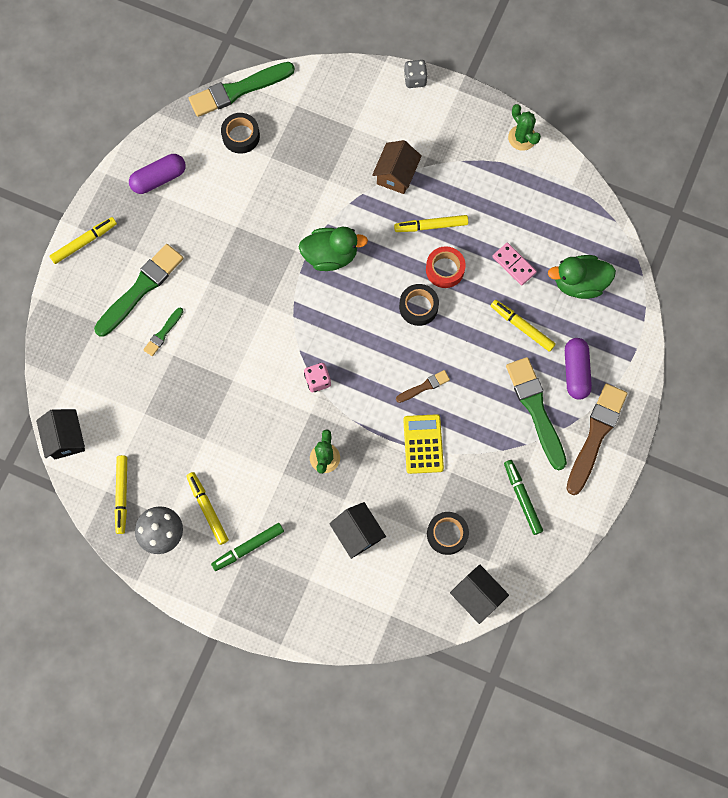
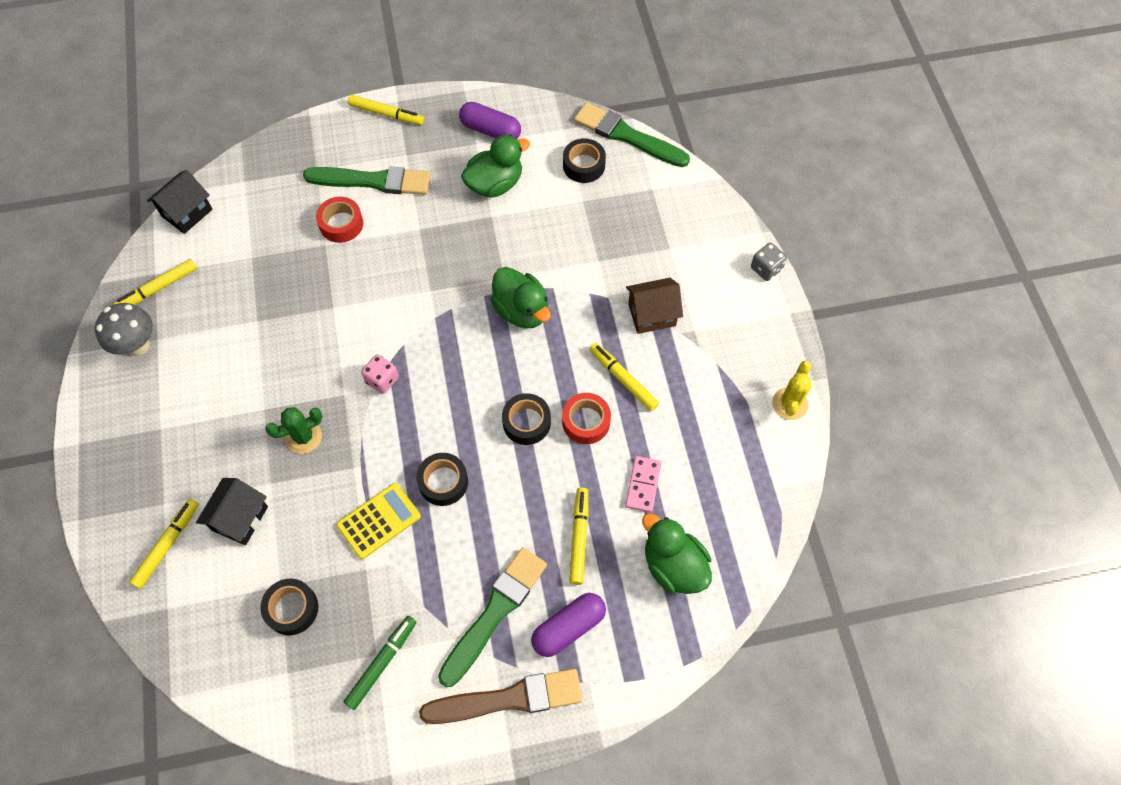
camera: 55 degrees right, 10 degrees down
(163, 333) = (341, 224): green brush -> red tape
(207, 509) = (186, 367): yellow marker -> yellow marker (167, 545)
(210, 206) = (495, 184): none -> green duck
(248, 547) = (166, 426): green marker -> none
(424, 386) = (443, 482): brown brush -> black tape
(477, 596) = (238, 686): black house -> none
(522, 138) = (789, 404): green cactus -> yellow cactus

